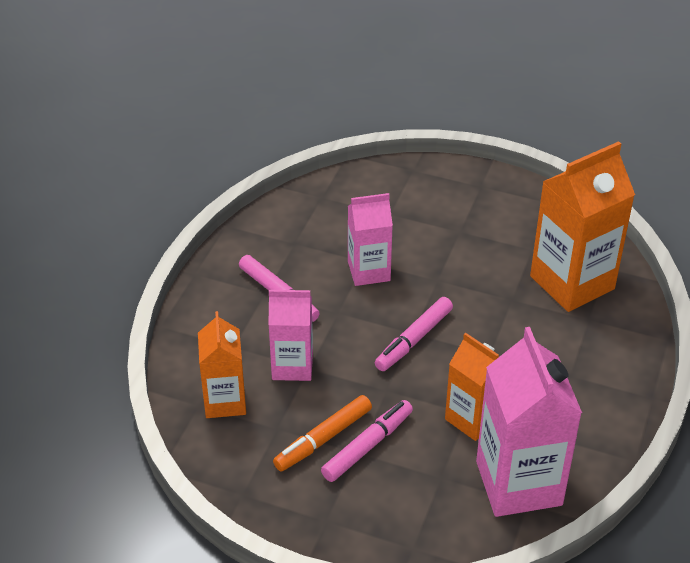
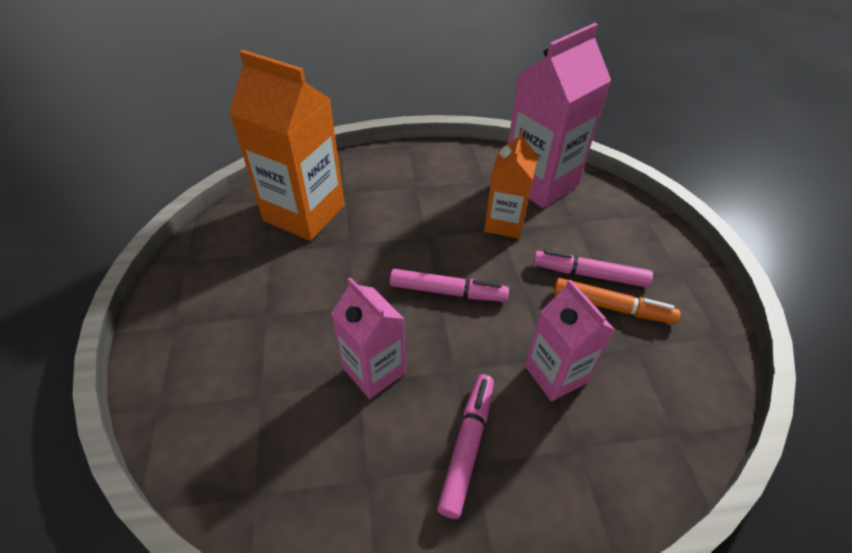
camera: 120 degrees left, 5 degrees up
(225, 401) = (649, 411): orange carton -> none

